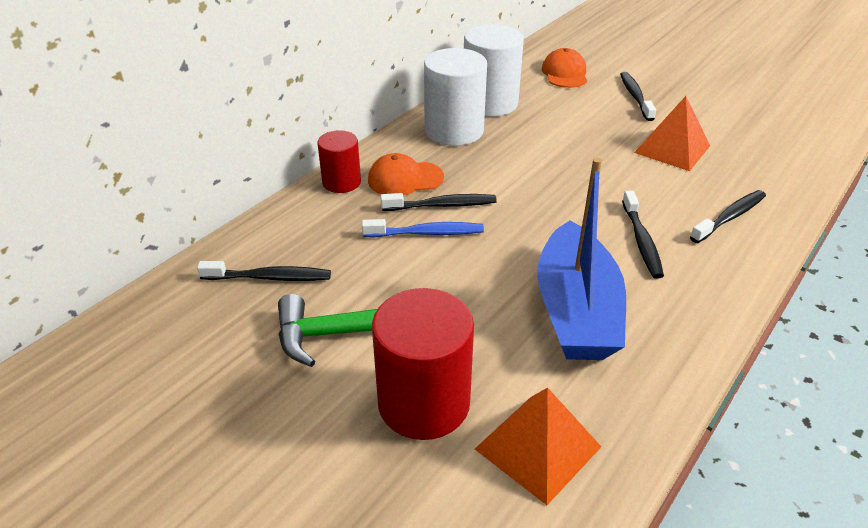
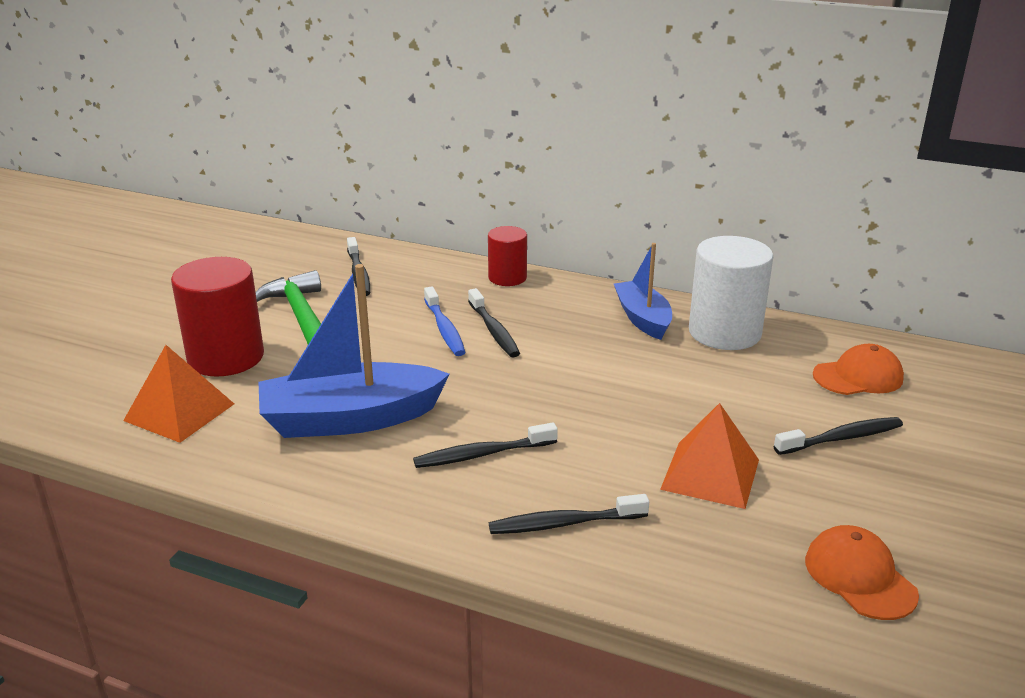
camera: 75 degrees right, 10 degrees down
(405, 179) = (530, 306): orange cap -> orange cap (859, 577)
(454, 130) = (643, 319): white cylinder -> blue boat
(730, 217) = (563, 523): black toothbrush -> black toothbrush turned 135 degrees clockwise

